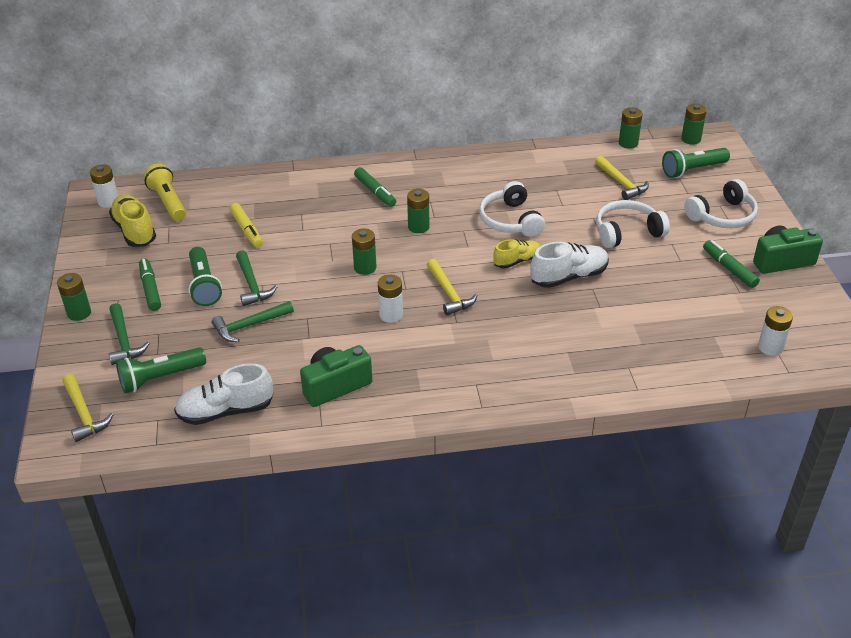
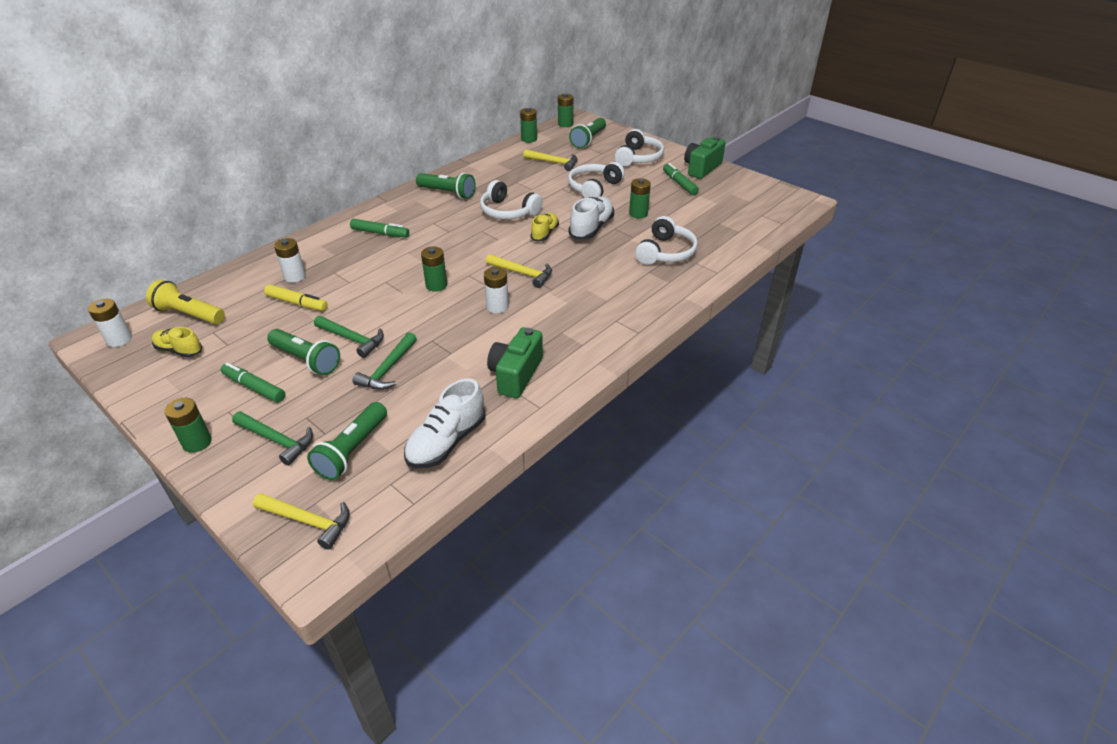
camera: 40 degrees left, 0 degrees up
(135, 231) = (179, 350): yellow shoe -> yellow shoe, size x0.64
(418, 227) = (445, 242): green battery -> green battery (638, 214)
(477, 174) = (447, 193): none -> green flashlight
(611, 340) = (665, 252): none -> white headphones
(729, 269) = (679, 184): green marker -> green marker turned 45 degrees clockwise
(770, 347) = (756, 215): white battery -> white battery (295, 276)

